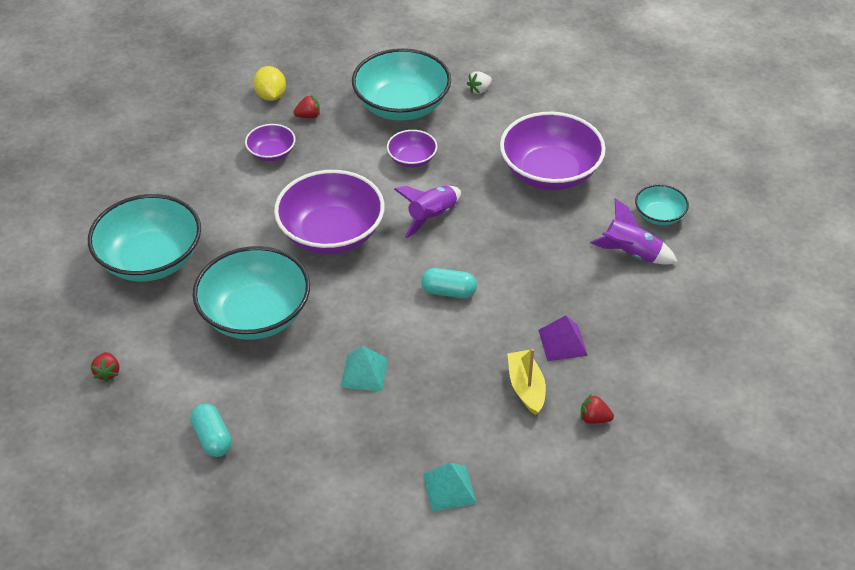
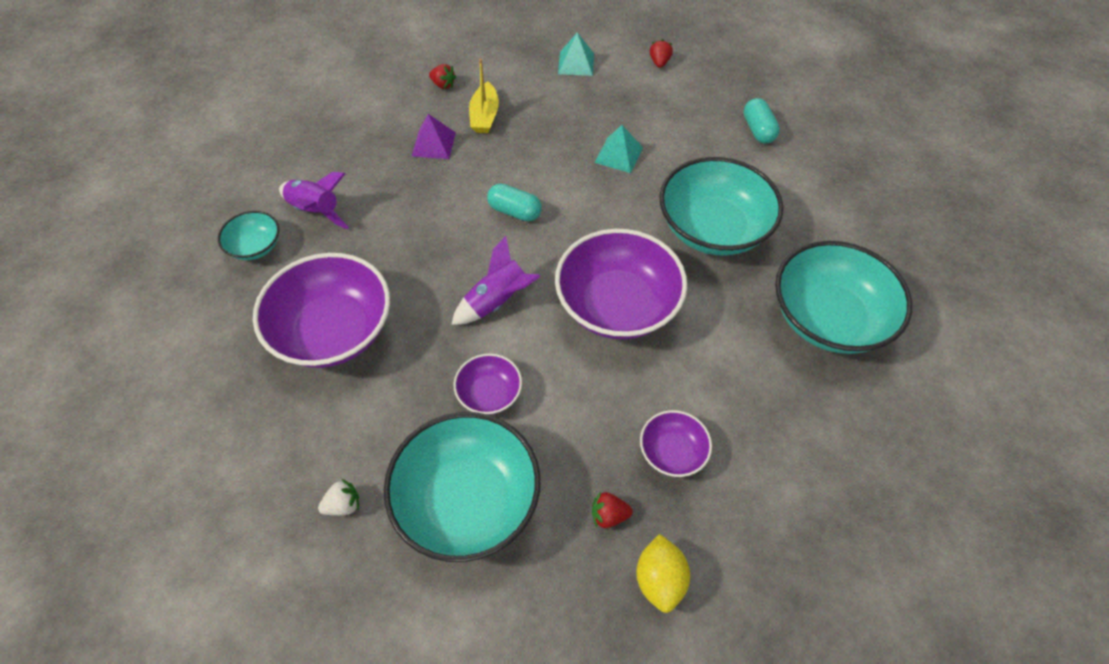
camera: 165 degrees left, 10 degrees up
(107, 372) = (859, 202): red strawberry -> red strawberry (659, 62)

